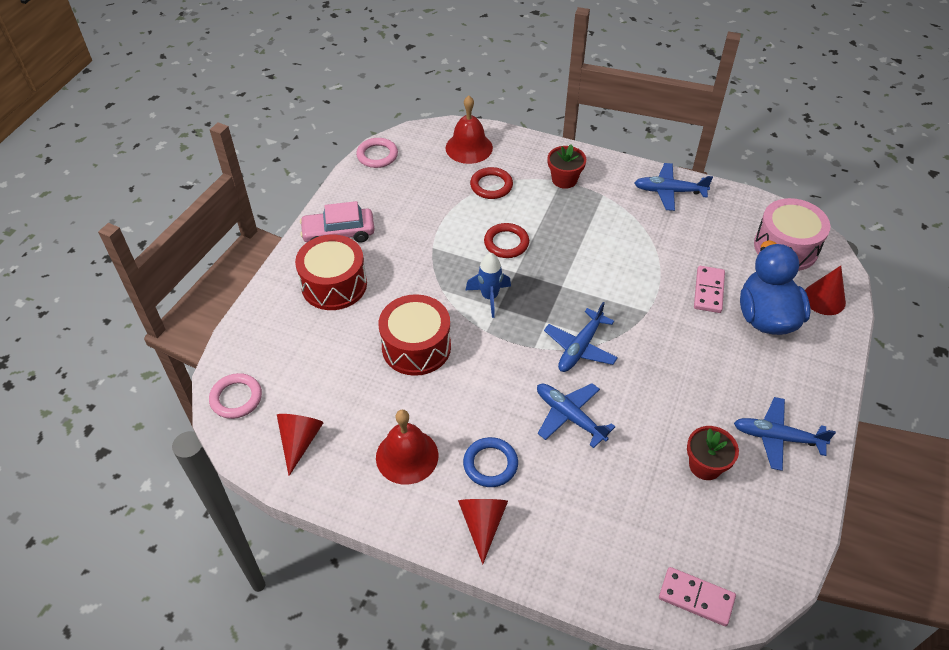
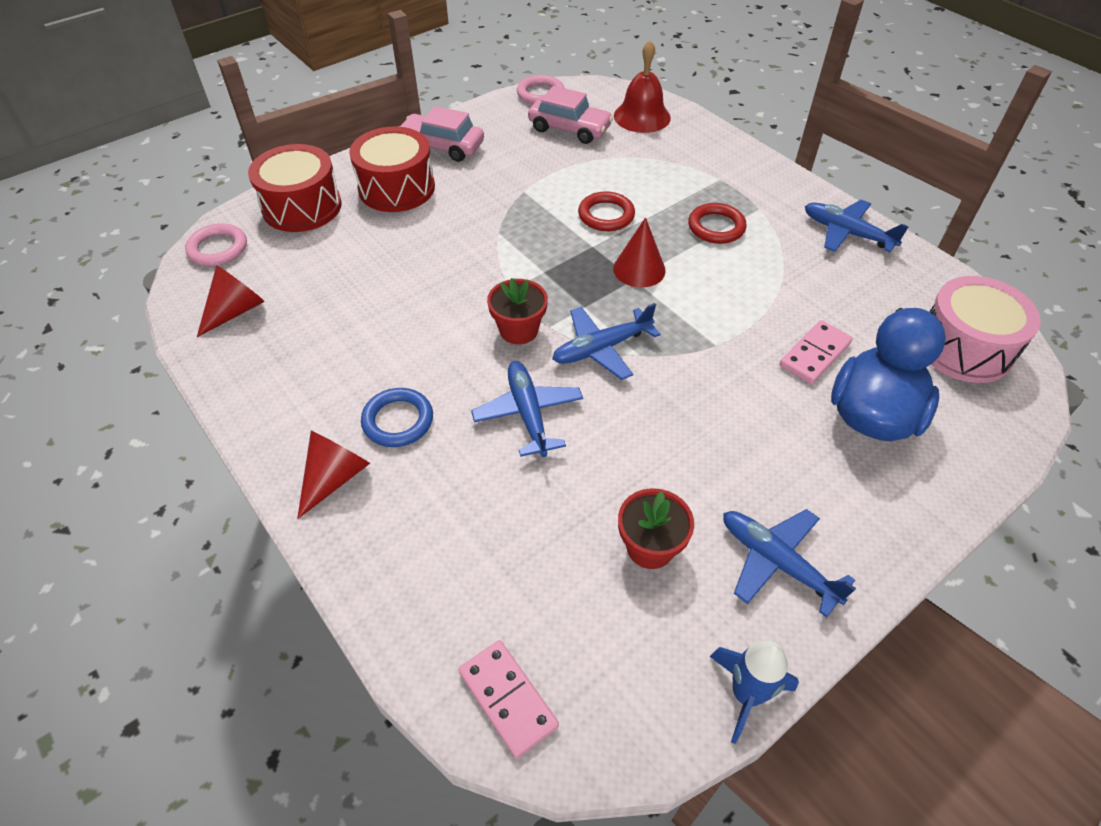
camera: 30 degrees right, 0 degrees up
(407, 456) = (321, 372): red bell -> none
(416, 347) = (424, 274): red drum -> red drum (302, 207)
(424, 179) = (569, 129): none -> pink car
(489, 297) = (542, 259): blue rocket -> blue rocket (746, 694)
(491, 186) = (636, 158): red ring -> red ring (716, 227)
(564, 179) = (725, 179): red flower pot -> red flower pot (518, 330)
(824, 299) = (977, 428): red cone -> red cone (639, 269)

